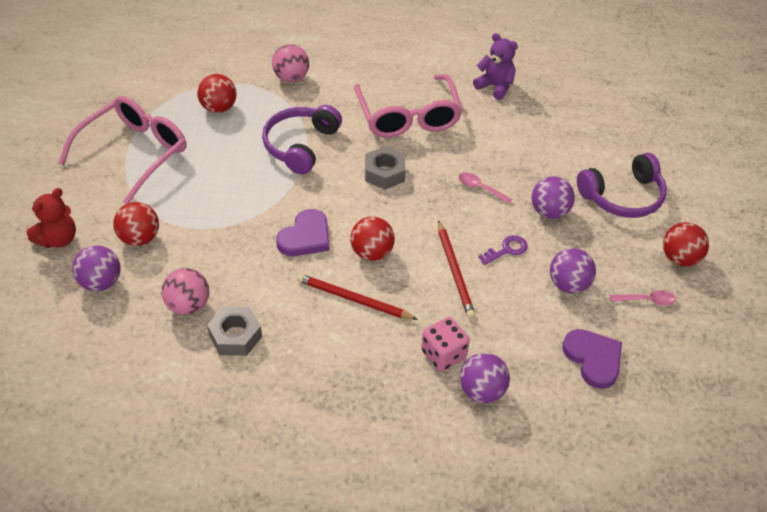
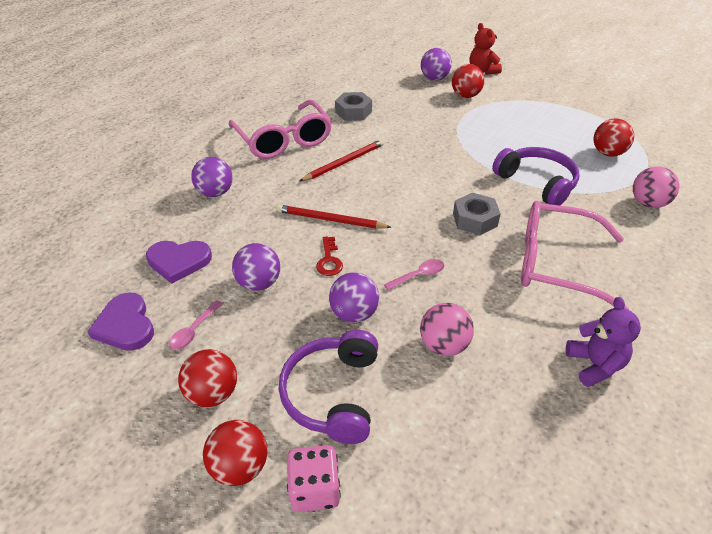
camera: 120 degrees right, 5 degrees down
(134, 153) = (560, 107): pink glasses -> pink glasses (284, 140)
(188, 305) = (392, 101): pink ball -> pink ball (444, 345)
(305, 237) = (422, 158): purple heart -> purple heart (125, 325)
(372, 253) = (383, 184): red ball -> red ball (240, 467)
(443, 354) = (260, 186): pink dice -> pink dice (315, 489)
(495, 86) = (595, 365): purple teddy bear -> purple teddy bear turned 75 degrees counterclockwise
(507, 250) = (329, 260): purple key -> red key

